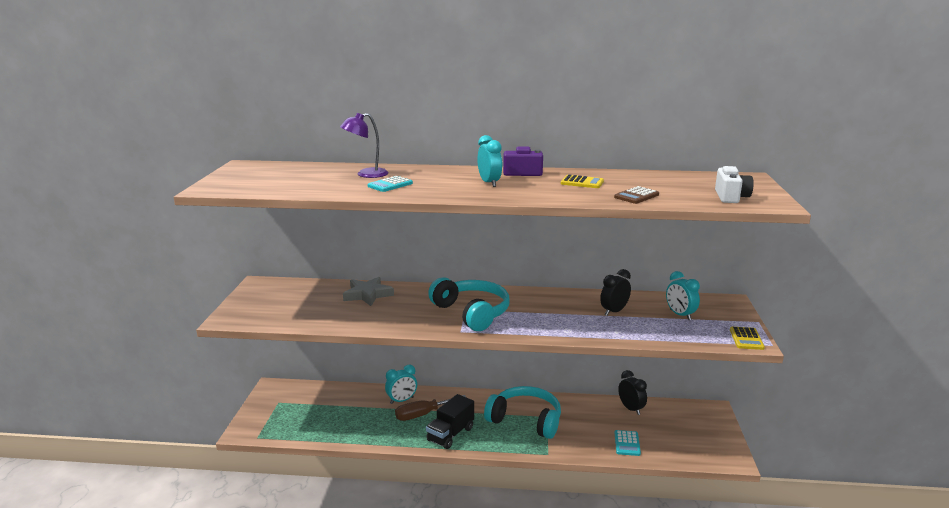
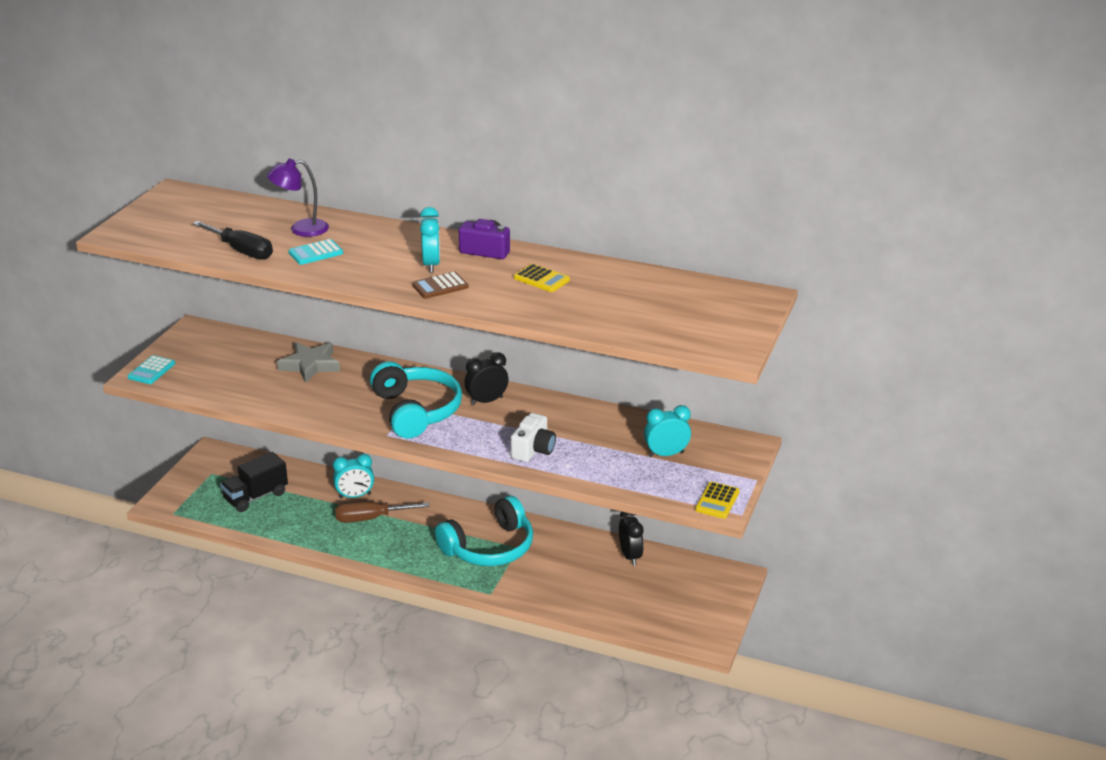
camera: 15 degrees right, 10 degrees up
(327, 189) = (242, 251): none -> black screwdriver
(450, 434) = (390, 549): black truck -> black truck (256, 496)
(525, 420) = (489, 547): turquoise headphones -> turquoise headphones turned 105 degrees clockwise
(614, 311) = (588, 436): black clock -> black clock (486, 401)
(627, 443) = (594, 598): turquoise calculator -> turquoise calculator (151, 370)
(636, 196) = (582, 313): brown calculator -> brown calculator (440, 286)
(680, 315) = (666, 454): turquoise clock -> turquoise clock turned 90 degrees clockwise
(731, 197) = (694, 331): white camera -> white camera (533, 450)

